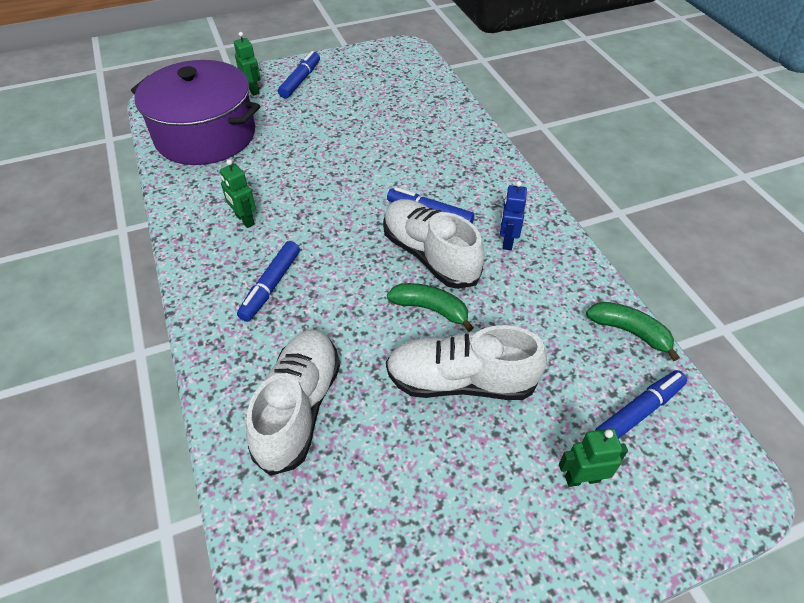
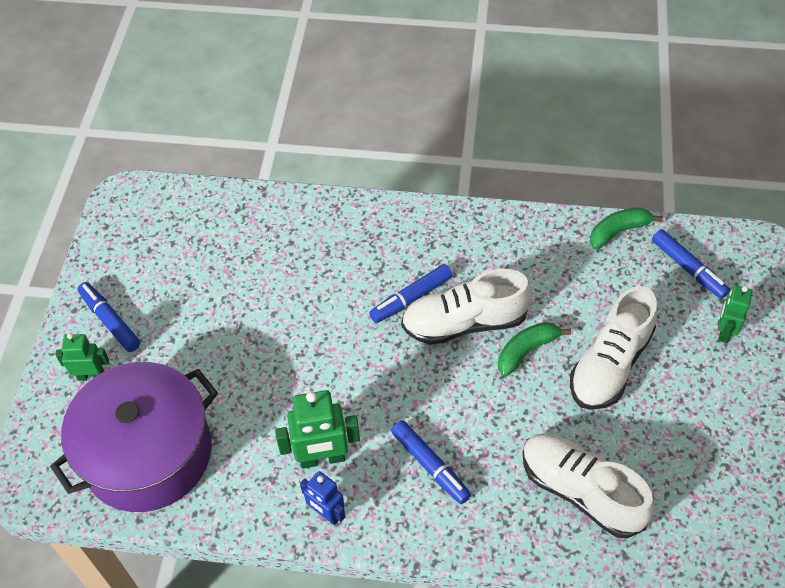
camera: 60 degrees left, 5 degrees up
(244, 220) = (322, 459): green robot -> green robot, size x1.59
(507, 241) = (480, 258): blue robot -> blue robot (326, 513)
(638, 411) = (688, 268): blue marker -> blue marker turned 150 degrees clockwise

